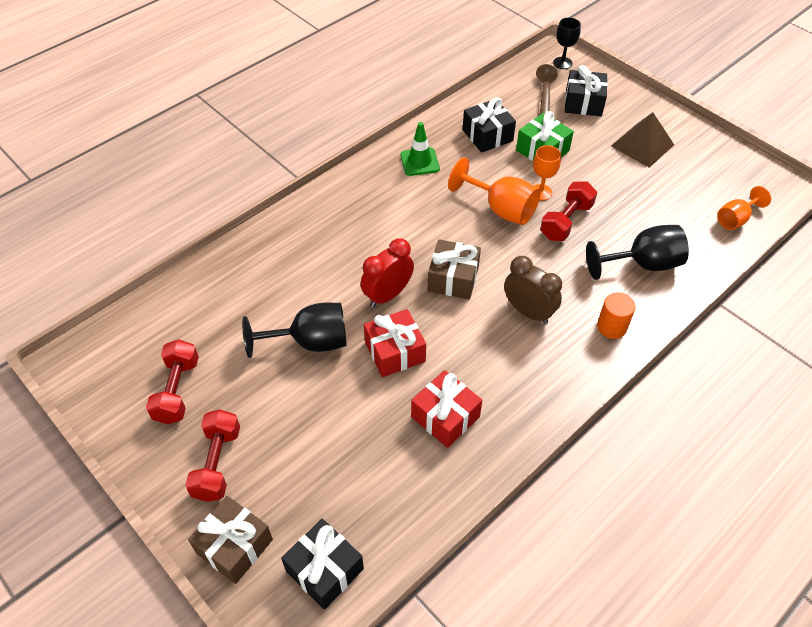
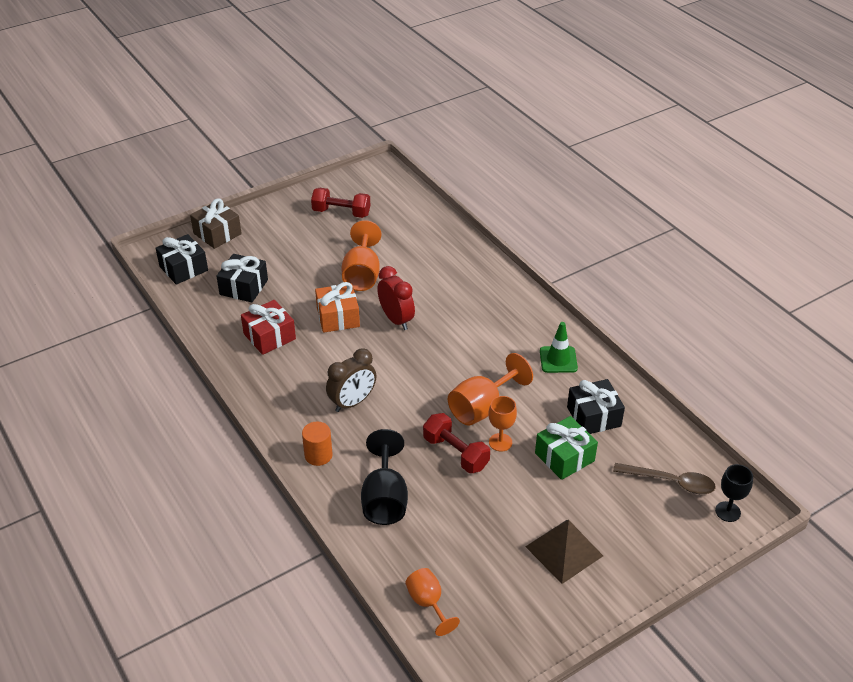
camera: 100 degrees right, 10 degrees down
(217, 463) = (278, 228): red dumbbell -> none
(310, 342) = (362, 275): black goblet -> orange goblet
(395, 352) = (338, 317): red gift -> orange gift
(453, 279) = (403, 361): brown gift -> none
(583, 103) = (646, 513): black gift -> black gift (244, 287)

